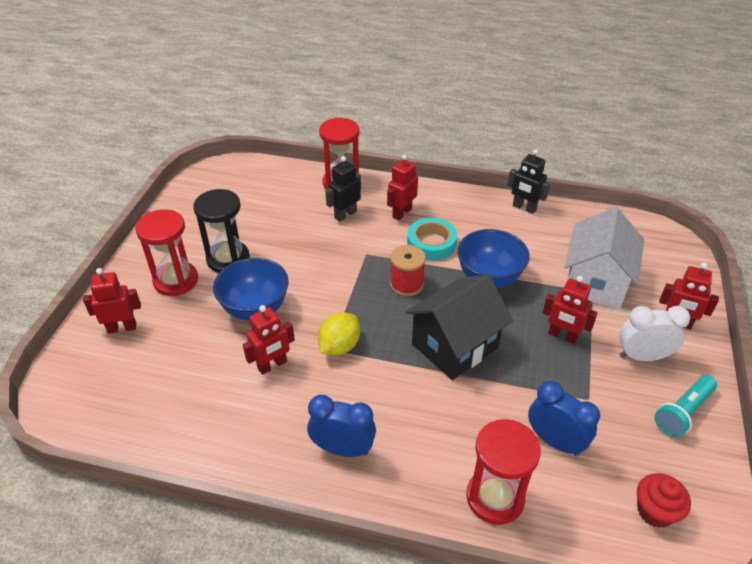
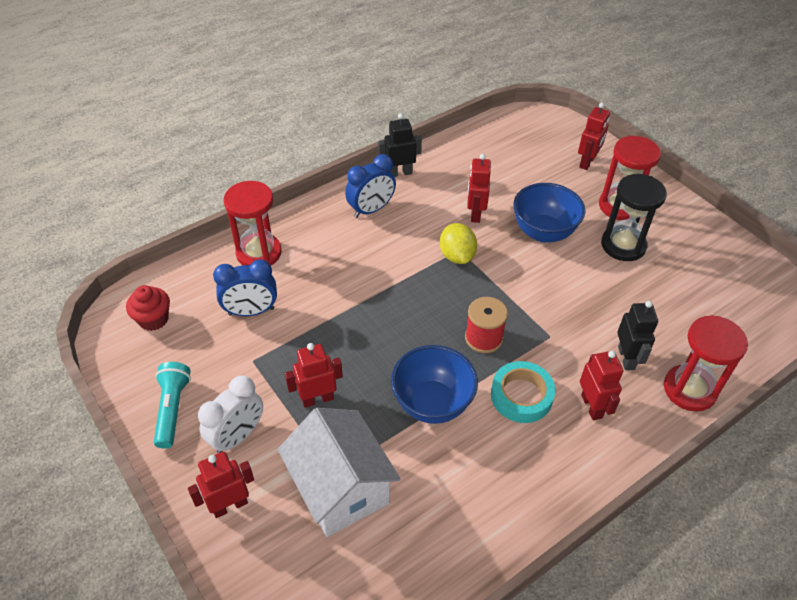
camera: 130 degrees right, 5 degrees up
(455, 345) = (386, 320): black house -> none
(524, 208) = (505, 533): black robot -> black robot (400, 173)

